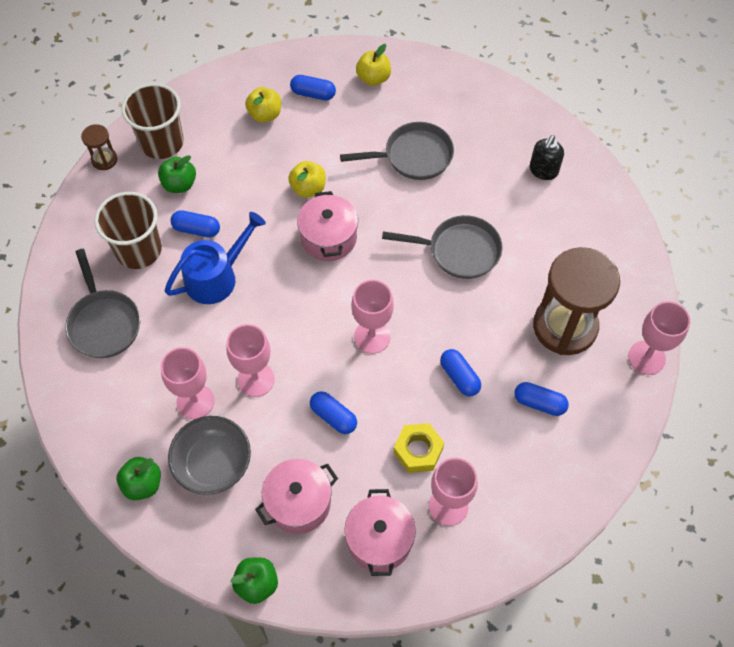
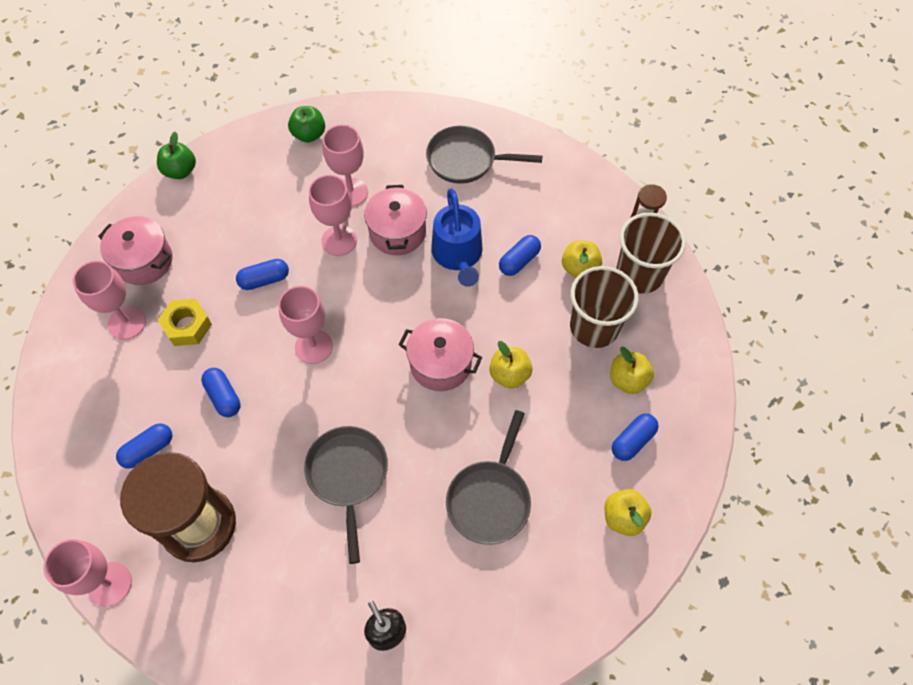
camera: 120 degrees right, 0 degrees up
(138, 250) = (524, 209): brown cup -> brown cup (594, 327)
(179, 184) = (579, 268): green apple -> yellow apple
(213, 463) = (291, 182): grey bowl -> none
(298, 503) = (215, 223): pink pot -> pink pot (397, 232)
(459, 251) = (348, 476): grey pan -> grey pan turned 135 degrees clockwise
(459, 377) = (223, 397): blue capsule -> blue capsule turned 60 degrees clockwise

